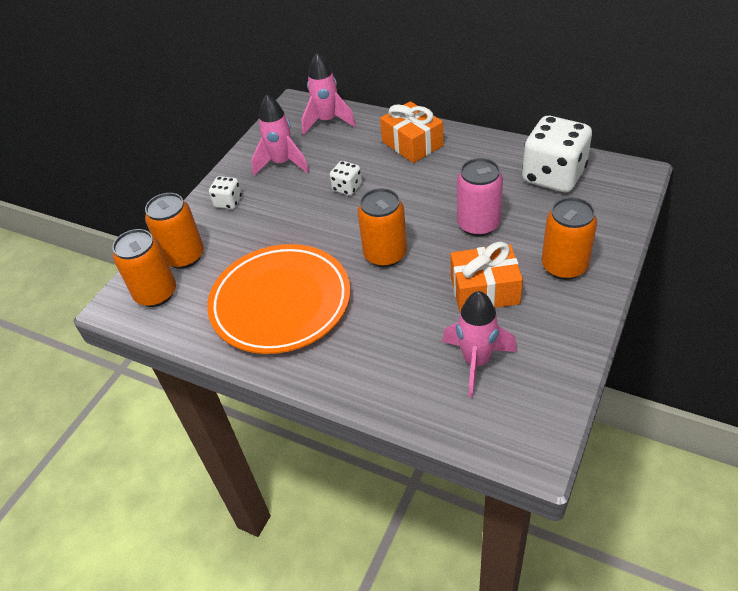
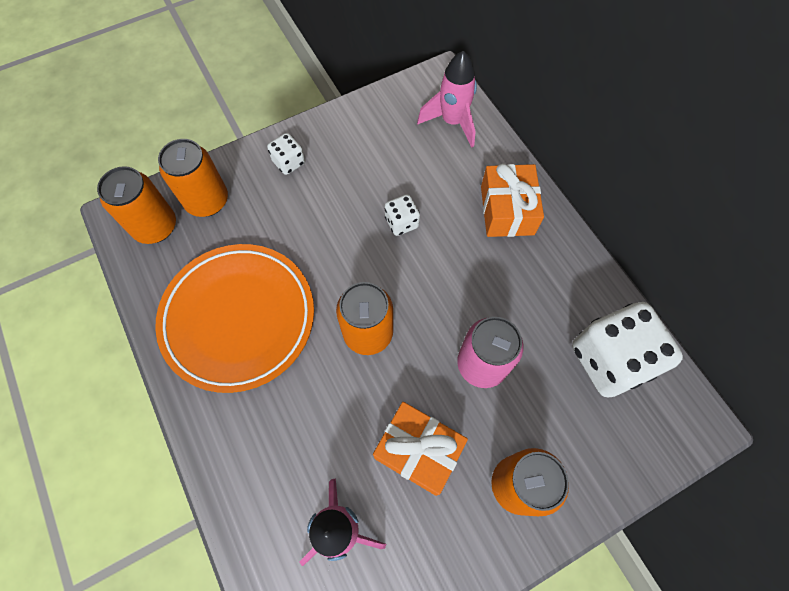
camera: 30 degrees right, 20 degrees up
(282, 163) = (370, 148): pink rocket -> none

